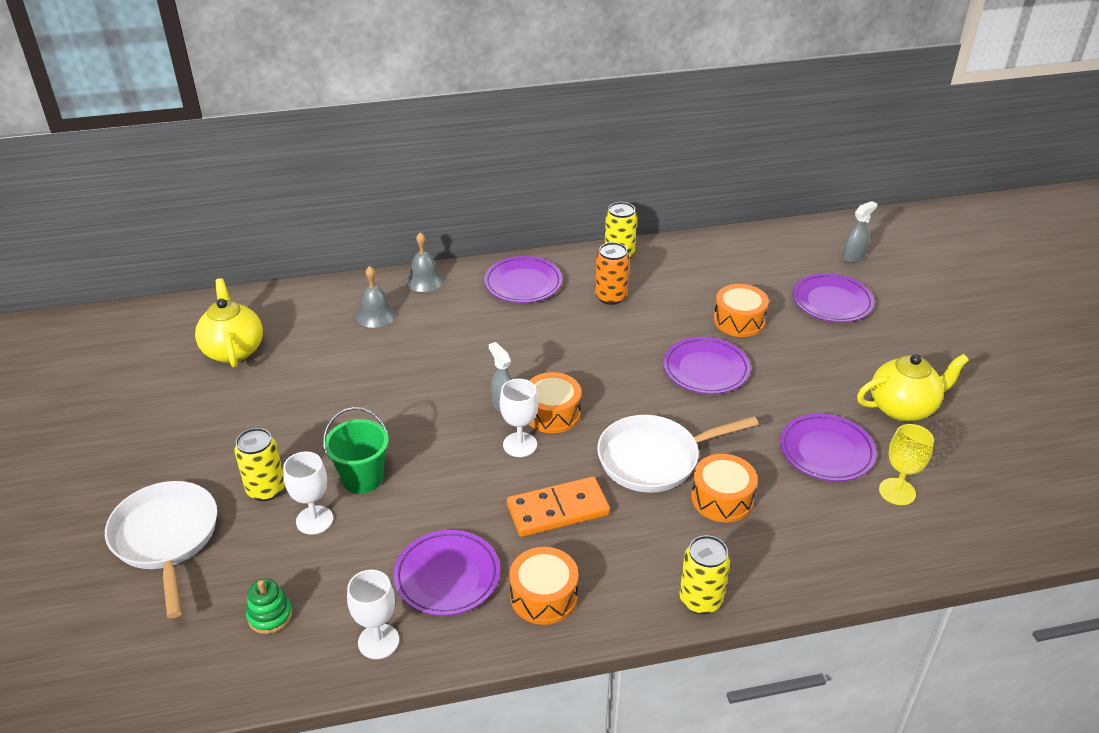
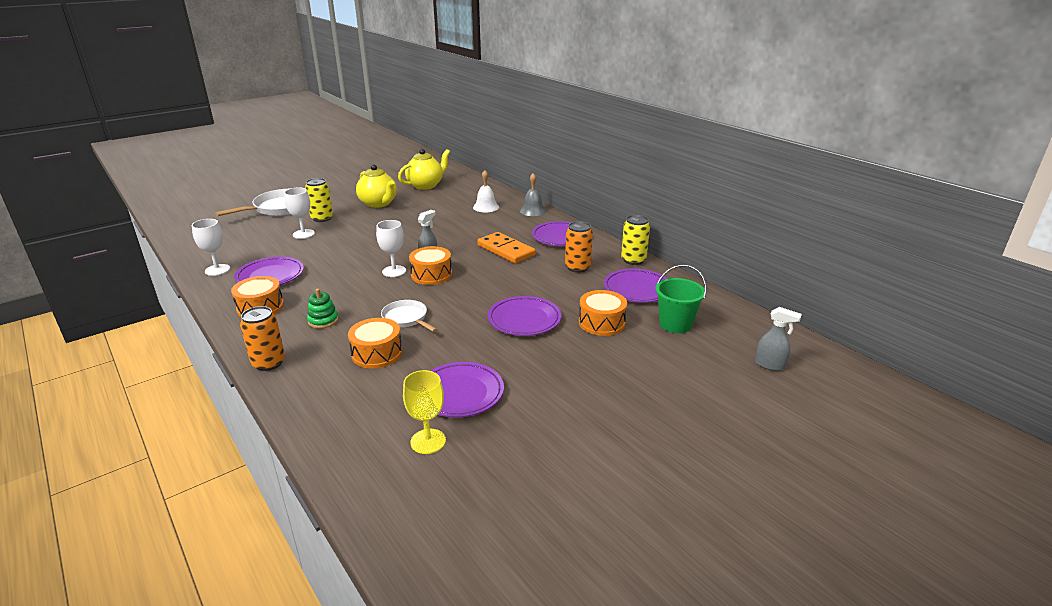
camera: 65 degrees right, 10 degrees down
(270, 616) = (232, 241): green stacking toy -> green stacking toy (323, 320)
(362, 478) = (341, 237): green bucket -> green bucket (675, 324)
(376, 315) = (486, 207): grey bell -> white bell
(558, 510) = (339, 295): orange domino -> orange domino (506, 250)
(655, 459) = (406, 319): white pan -> white pan, size x0.59
(700, 600) = (268, 363): yellow can -> orange can
(832, 302) = (679, 364): purple plate -> purple plate (637, 289)
(903, 408) = (552, 429): yellow teapot -> yellow teapot (379, 204)

